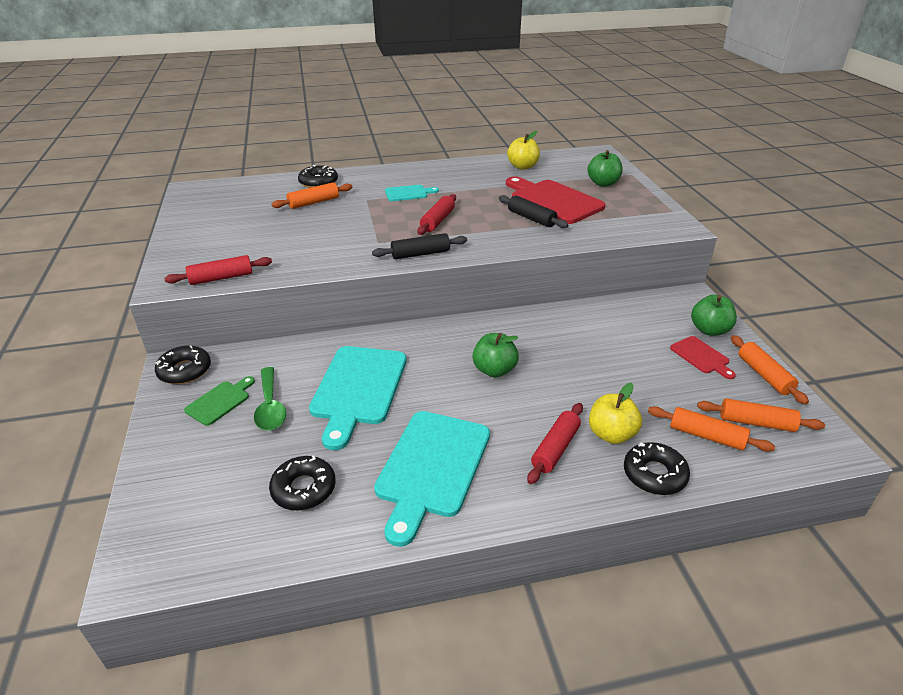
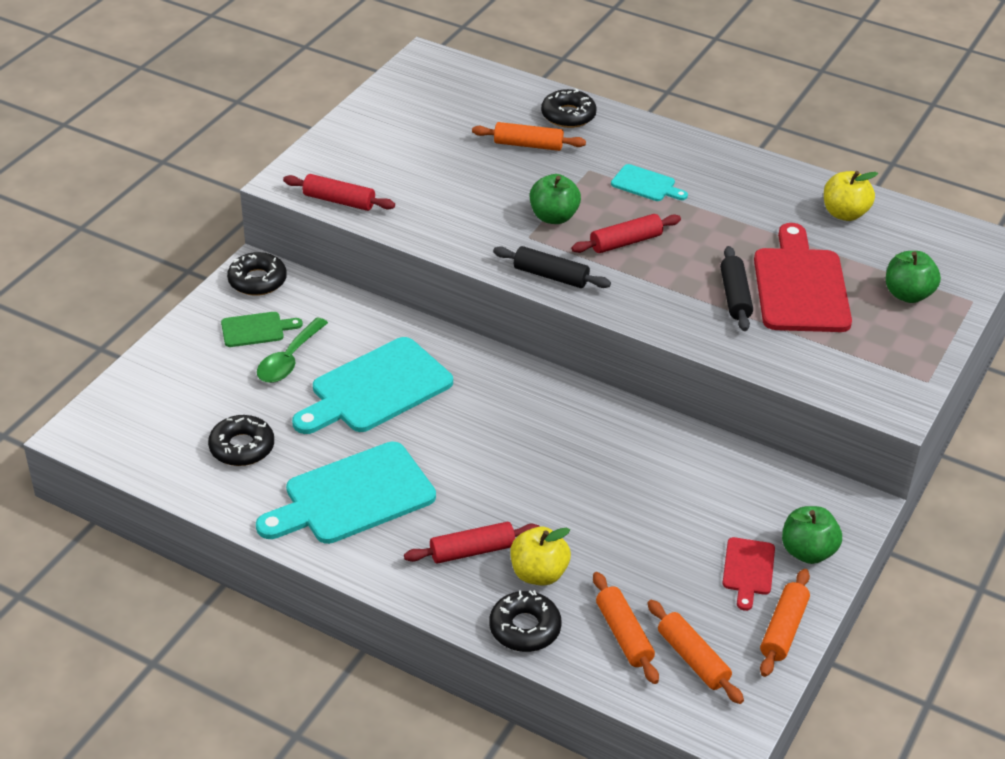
camera: 40 degrees right, 5 degrees up
(494, 370) = (518, 448): green apple -> green apple (553, 217)

